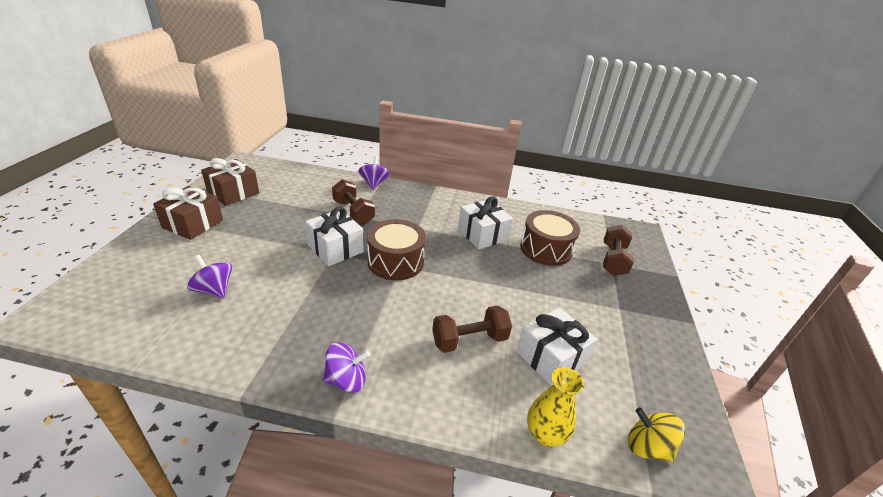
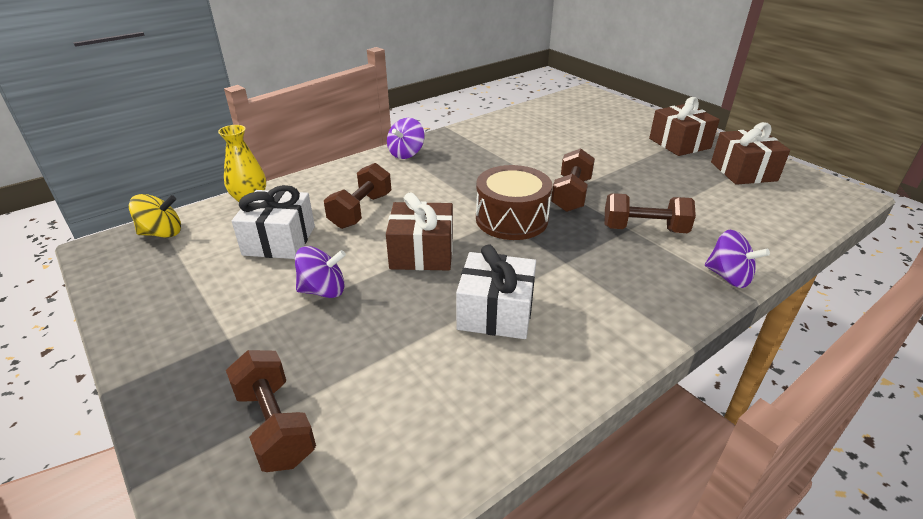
camera: 135 degrees right, 0 degrees up
(214, 290) = (561, 135): purple spinning top -> purple spinning top (323, 290)
(335, 248) = (571, 195): white gift -> brown dumbbell
(474, 280) = (422, 253): none -> brown gift
(546, 249) = (395, 358): brown drum -> none

